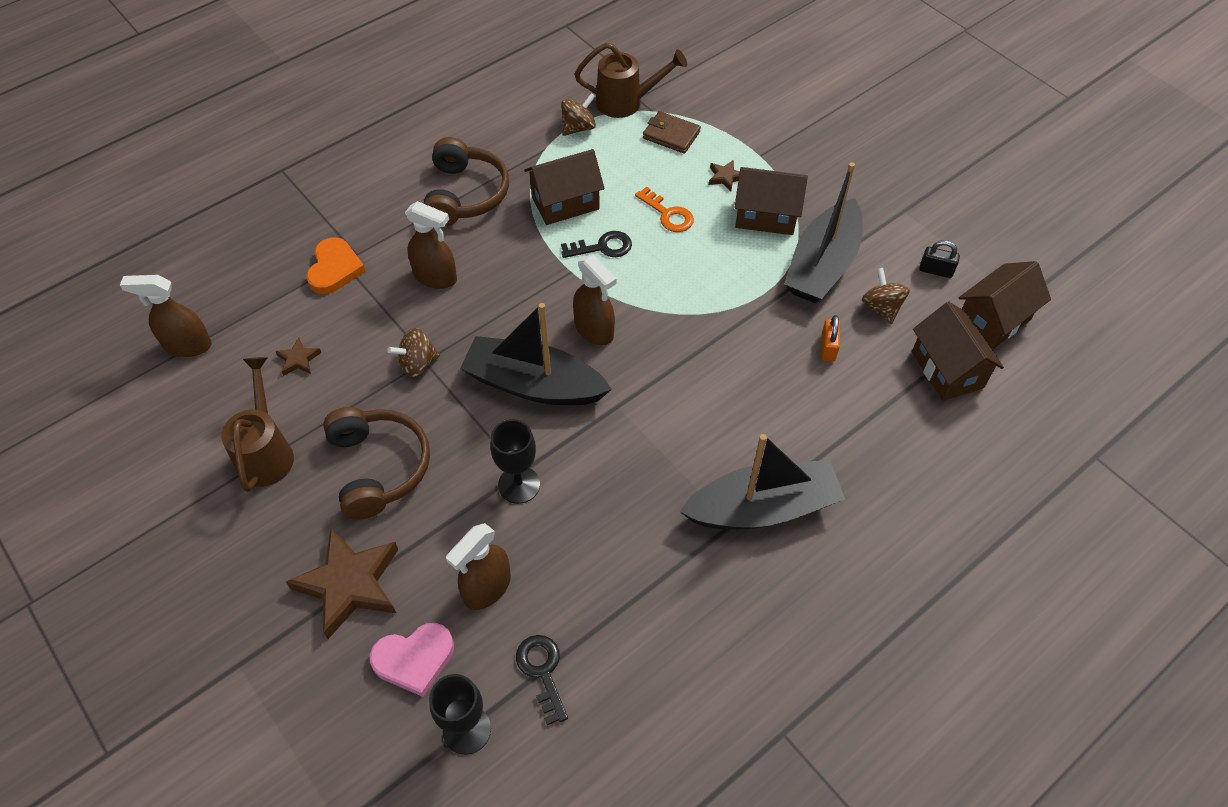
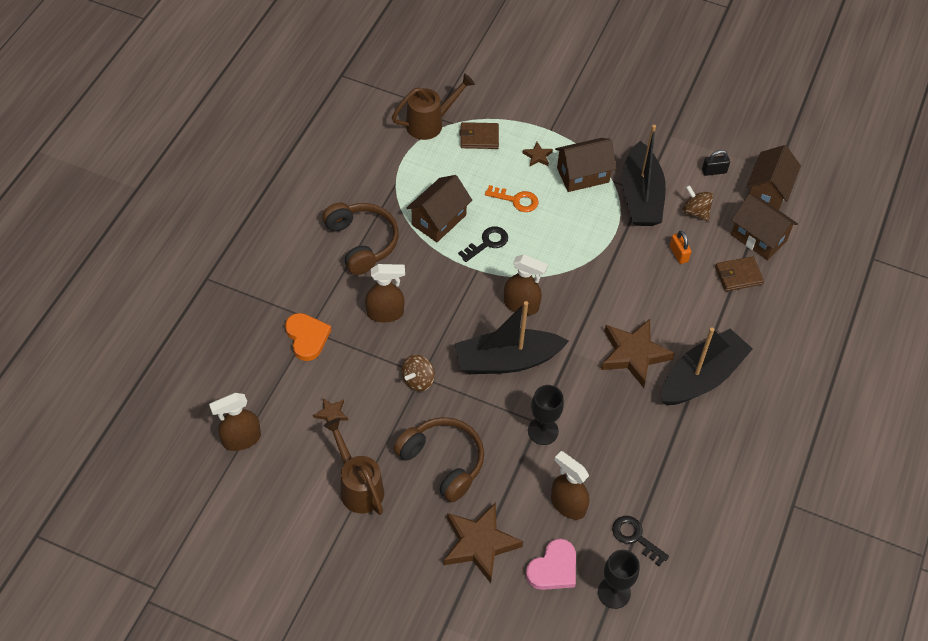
camera: 30 degrees left, 0 degrees up
(487, 588) = (567, 505): brown spray bottle -> brown spray bottle turned 120 degrees clockwise
(578, 128) = (408, 157): brown spinning top -> none
(692, 442) = (633, 354): none -> brown star
(891, 404) = (738, 276): none -> brown wallet

